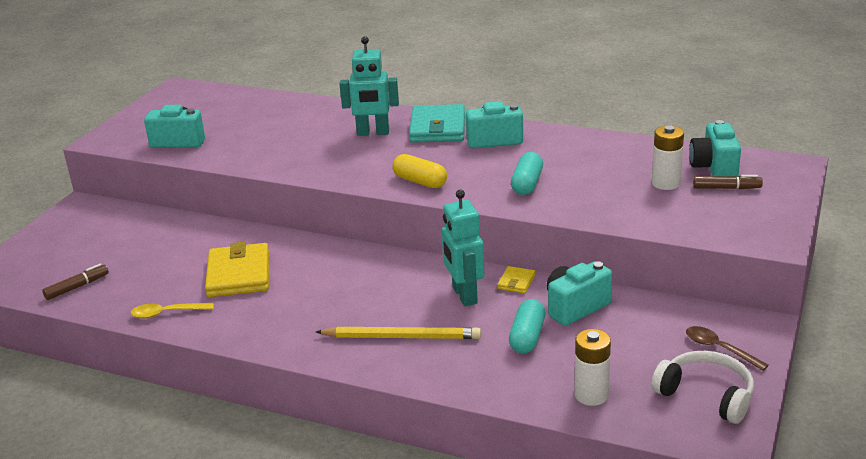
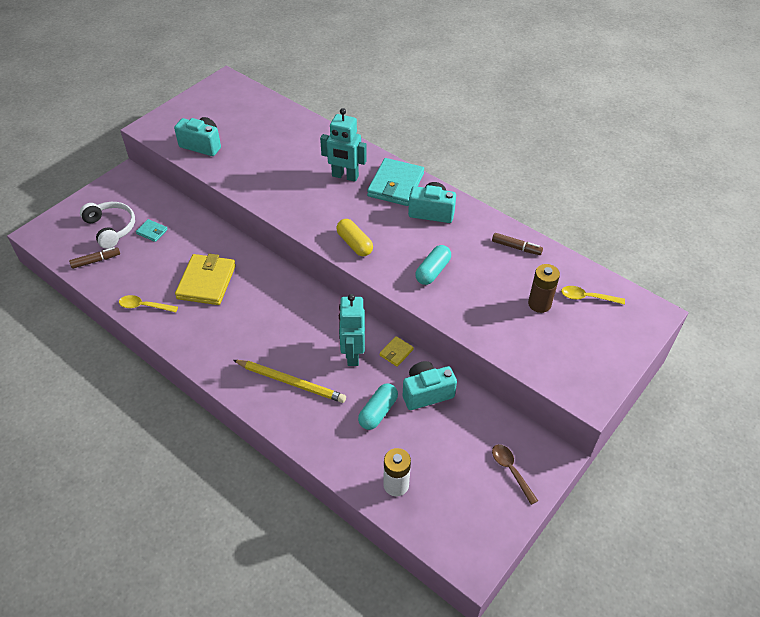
camera: 15 degrees right, 20 degrees up
(140, 246) = (152, 232): none -> turquoise wallet
(665, 183) = (539, 304): white battery -> brown battery
(706, 395) = (478, 513): white headphones -> white headphones (111, 228)
(714, 168) = (587, 297): turquoise camera -> yellow spoon
(726, 188) = (584, 324): brown marker -> brown marker (516, 247)

